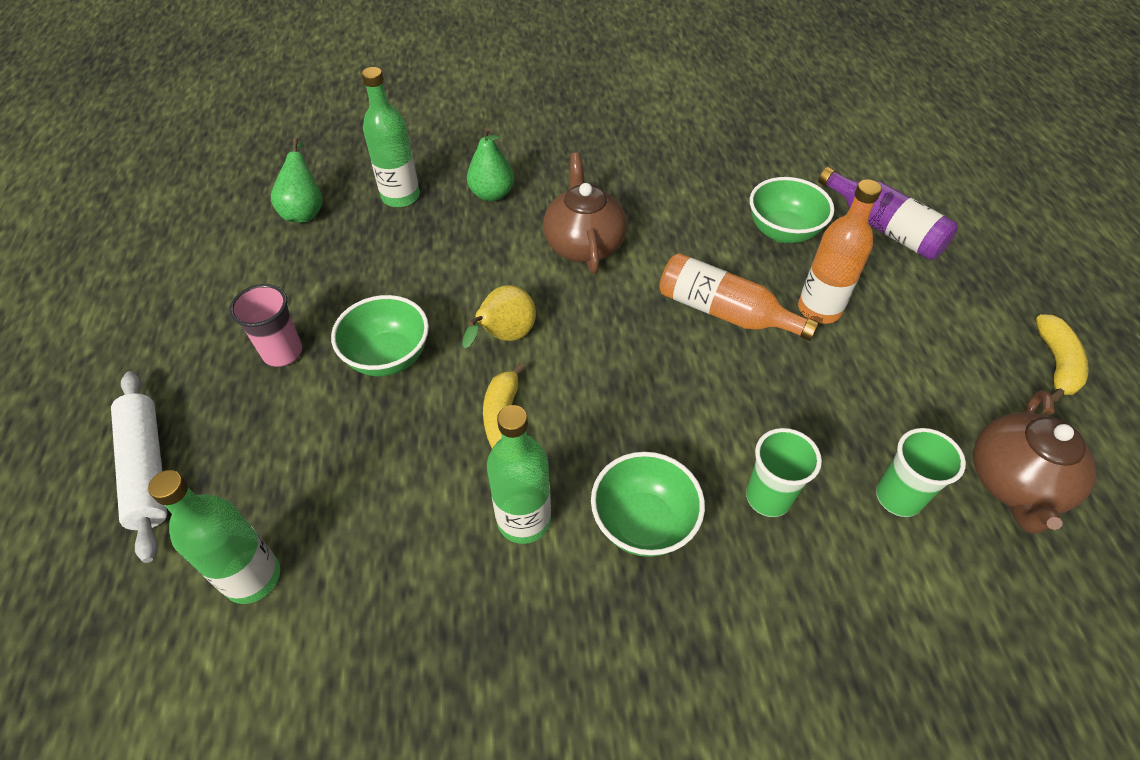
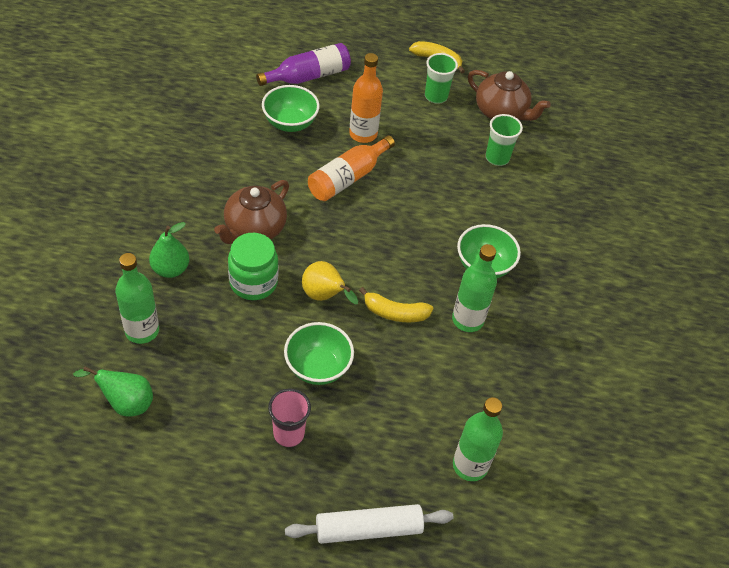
camera: 80 degrees left, 0 degrees up
(500, 265) = (253, 282): none -> green jar
(584, 244) = (254, 229): brown teapot -> brown teapot turned 60 degrees counterclockwise
(768, 497) = (483, 208): green cup -> green cup (436, 96)

